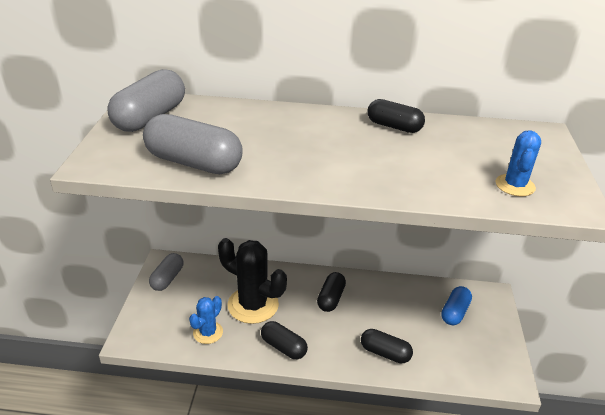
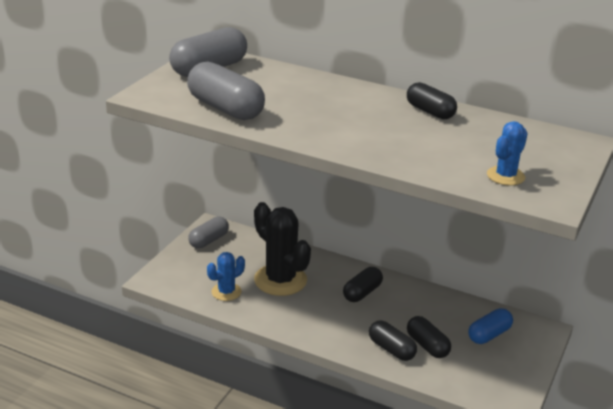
camera: 20 degrees right, 5 degrees down
(283, 347) = (292, 320): black capsule -> black capsule (427, 346)

